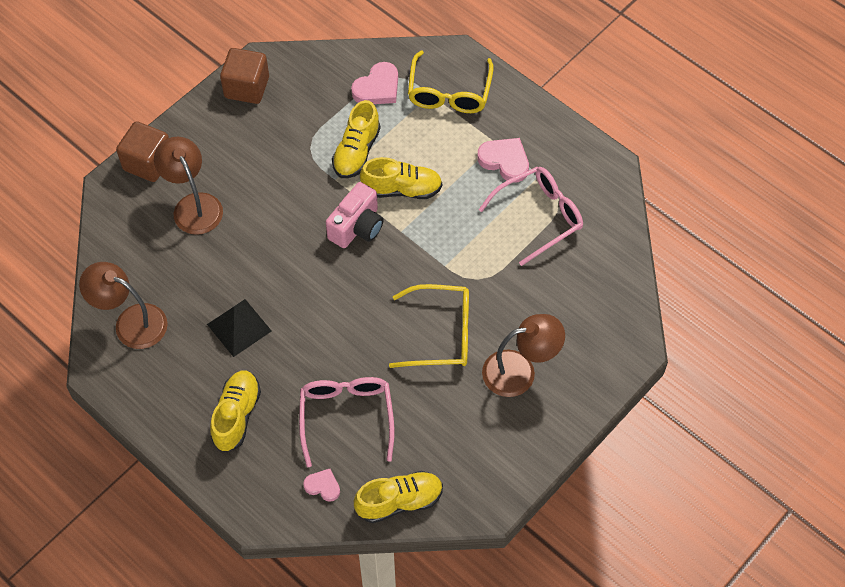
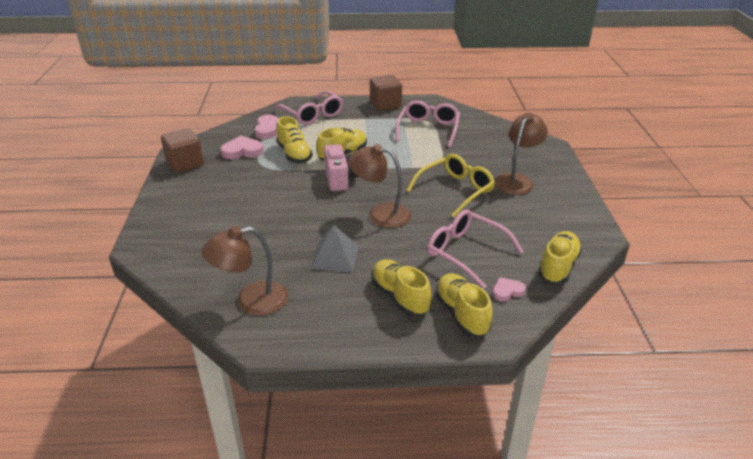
camera: 45 degrees left, 25 degrees down
(148, 163) = (156, 223): brown cube -> brown cube (385, 104)
(193, 205) = (218, 224): brown lamp -> brown lamp (380, 214)
(239, 327) = (335, 257): black pyramid -> grey pyramid
(259, 474) = (461, 314): none -> yellow shoe
(449, 93) = (312, 115): yellow glasses -> pink glasses
(505, 161) = (379, 121): pink heart -> pink heart (242, 151)

